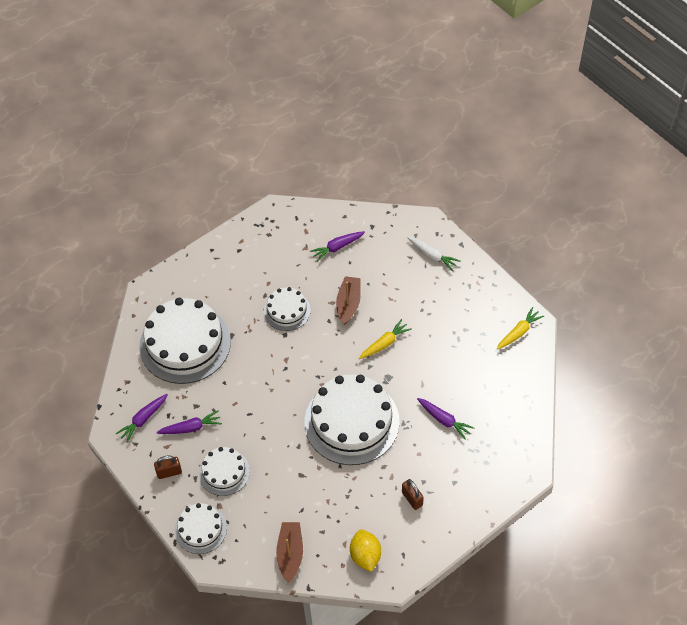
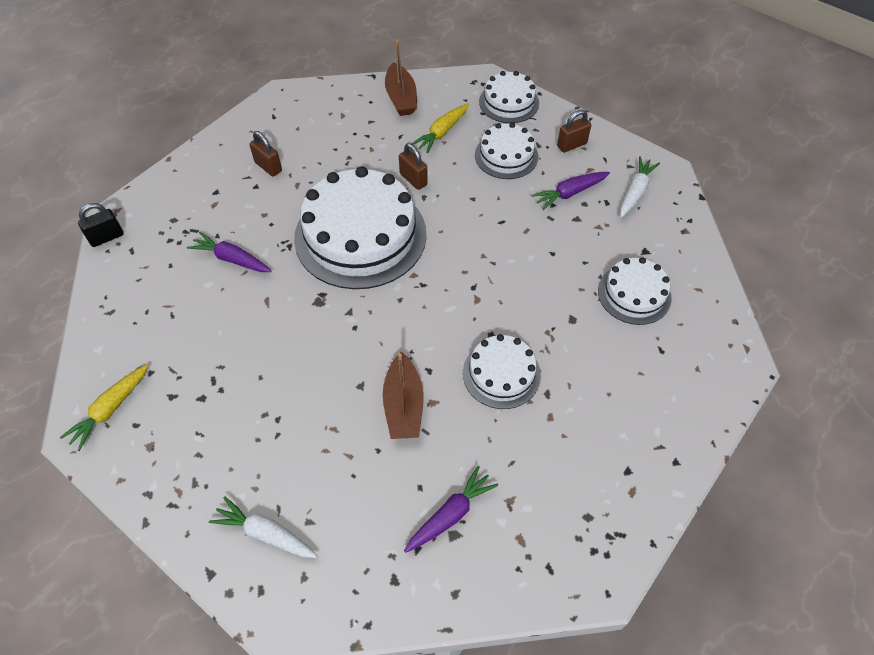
camera: 165 degrees right, 0 degrees up
(143, 419) = (635, 192): purple carrot -> white carrot
(185, 343) = (634, 294): white cake -> white cake, size x0.52
(302, 463) = (413, 179): none -> brown padlock
(365, 555) = (316, 109): yellow lemon -> none
(384, 343) = (332, 350): yellow carrot -> yellow carrot (442, 132)
(534, 456) = (106, 237): none -> black padlock

